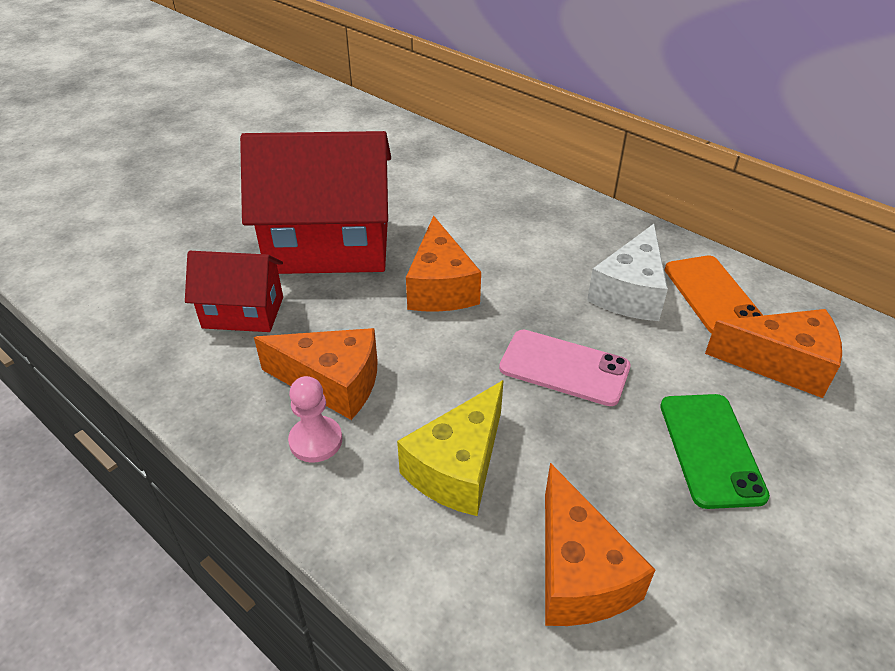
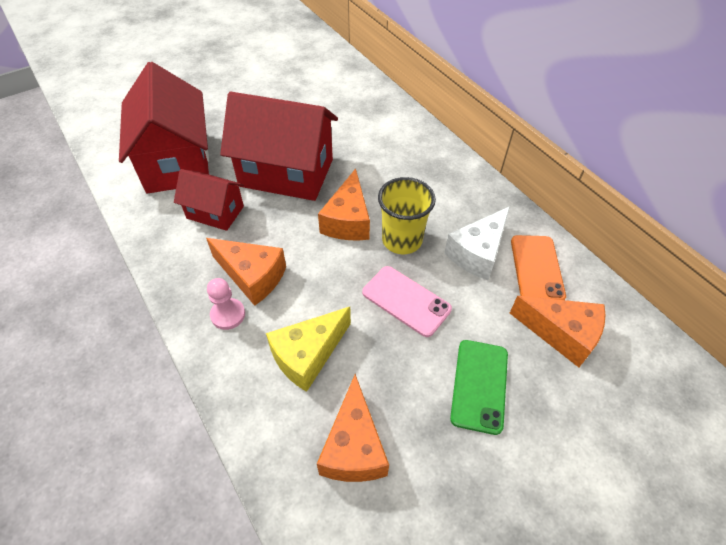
camera: 15 degrees right, 10 degrees up
(159, 260) = (177, 162): none -> red house
(524, 296) = (402, 240): none -> yellow cup

